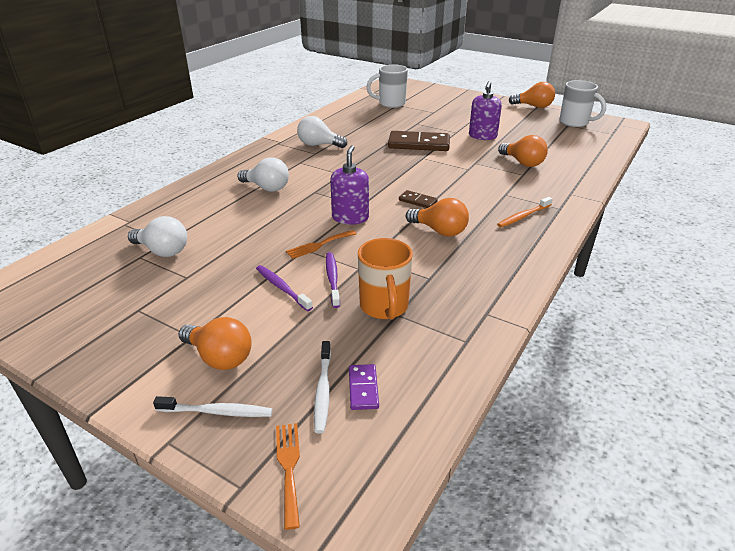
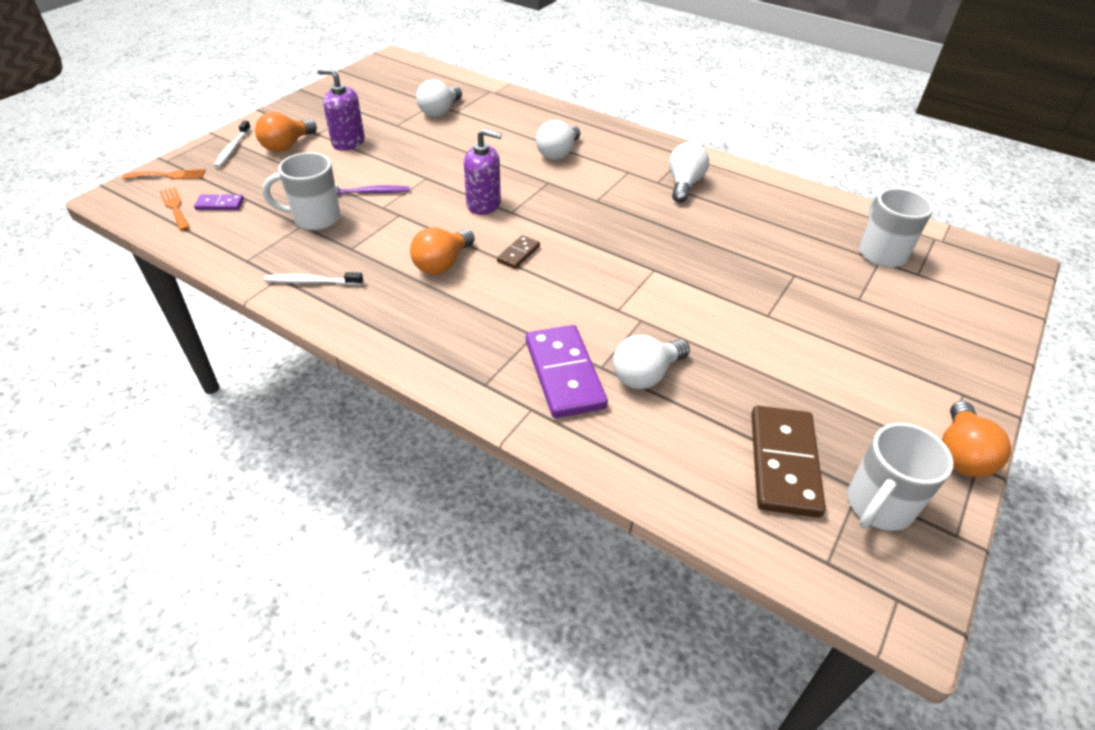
camera: 90 degrees right, 10 degrees up
(282, 288) = (364, 167): purple toothbrush -> none
(319, 245) = (431, 185): orange fork -> orange fork (175, 207)
(323, 391) = (228, 187): white toothbrush -> white toothbrush (311, 282)
(384, 307) = (314, 218): orange mug -> white mug
(418, 144) = (704, 269): brown domino -> brown domino (783, 463)
(482, 136) = (756, 344): purple soap dispenser -> purple soap dispenser (348, 142)
(522, 163) = (646, 375): orange light bulb -> white light bulb
(523, 216) = (466, 341): orange toothbrush -> none
(535, 184) = (564, 374): none -> purple domino

